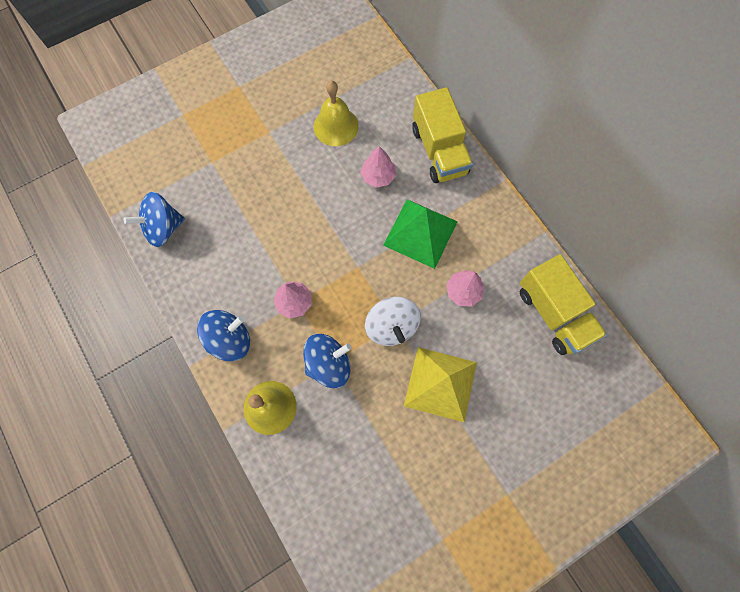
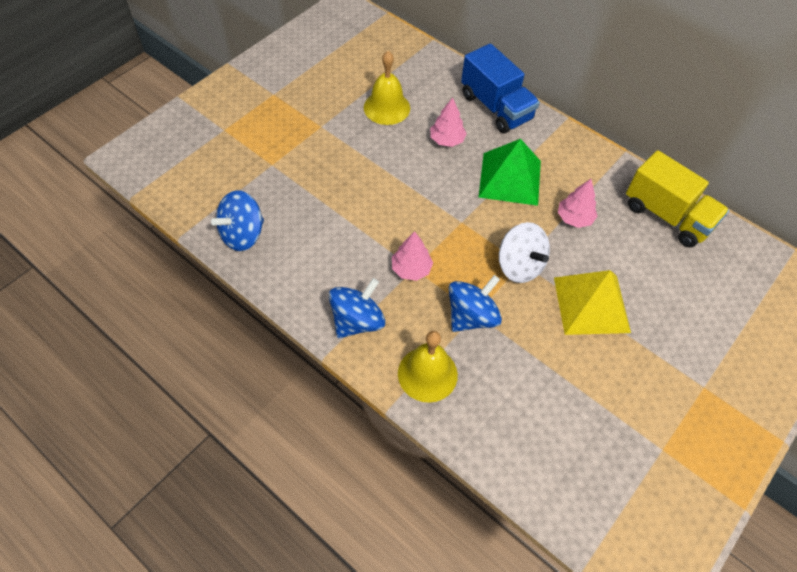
camera: 20 degrees left, 15 degrees down
(439, 151) = (496, 107): yellow truck -> blue truck

